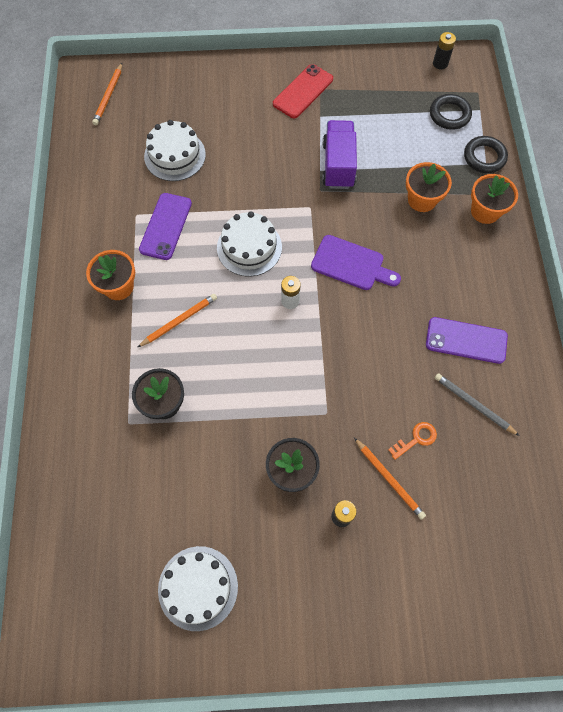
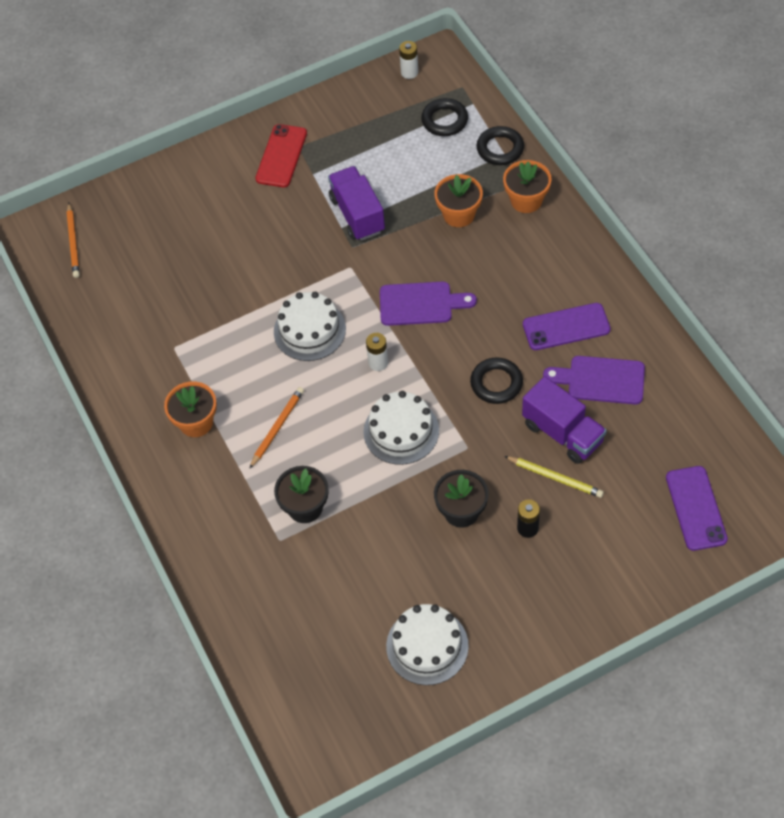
camera: 20 degrees left, 10 degrees down
(165, 226) = (212, 346): purple phone -> purple phone (695, 508)
(175, 155) = (181, 273): white cake -> white cake (401, 431)
(380, 365) = (496, 383): none -> black ring
(389, 479) = (555, 478): orange pencil -> yellow pencil
(416, 439) = (562, 433): orange key -> purple truck
(440, 63) = (409, 72): black battery -> white battery
(474, 404) = (601, 380): grey pencil -> purple cutting board

